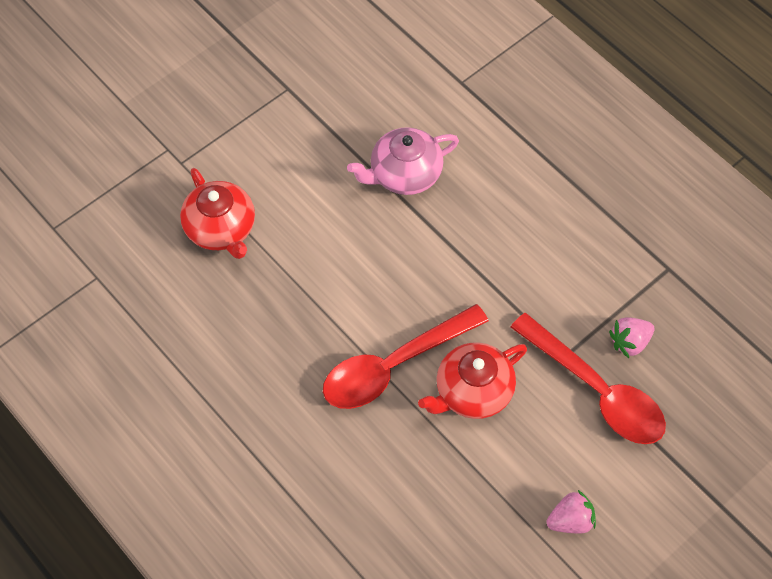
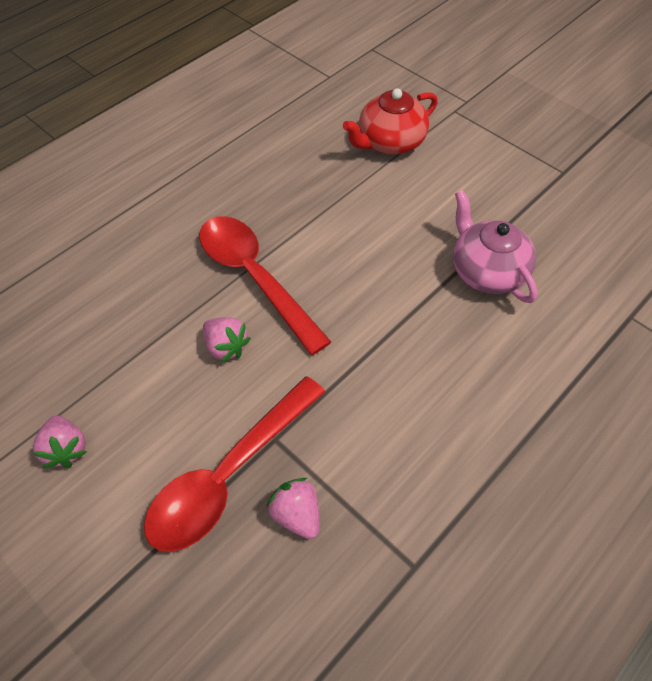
camera: 85 degrees right, 5 degrees down
(472, 392) = (226, 347): red teapot -> pink strawberry

